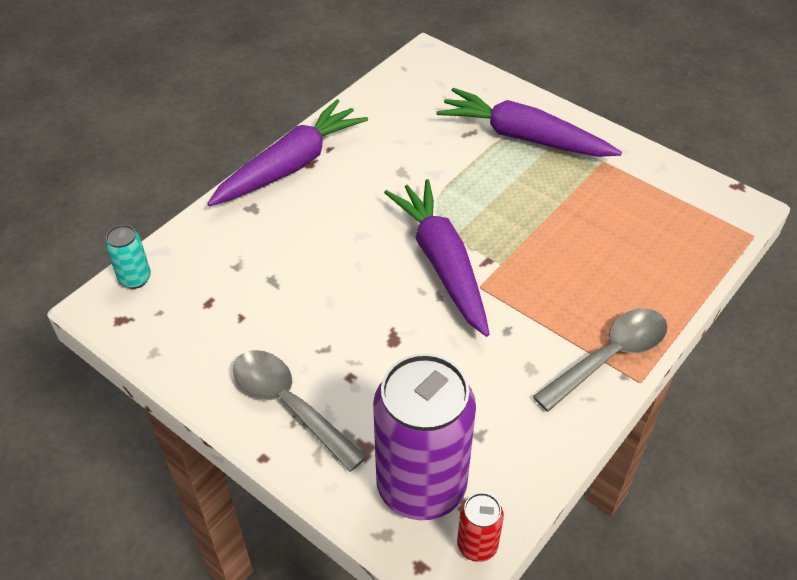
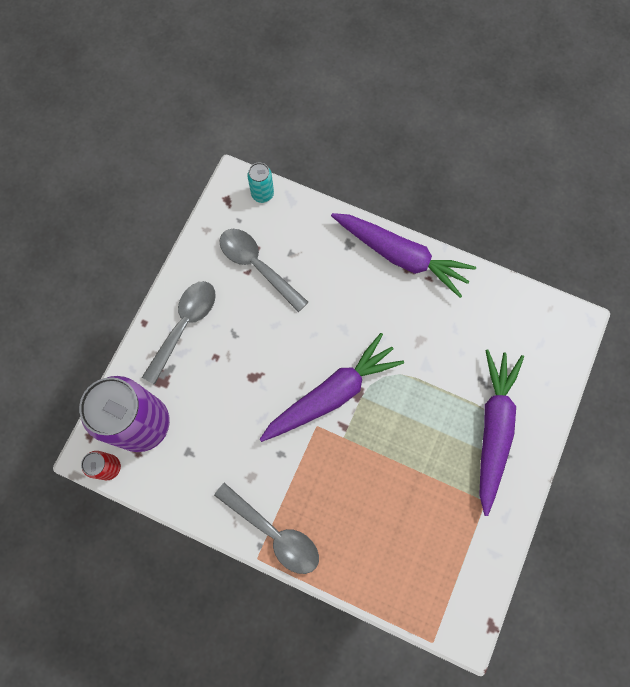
camera: 75 degrees right, 25 degrees up
(238, 304) = (257, 266): none -> grey spoon

